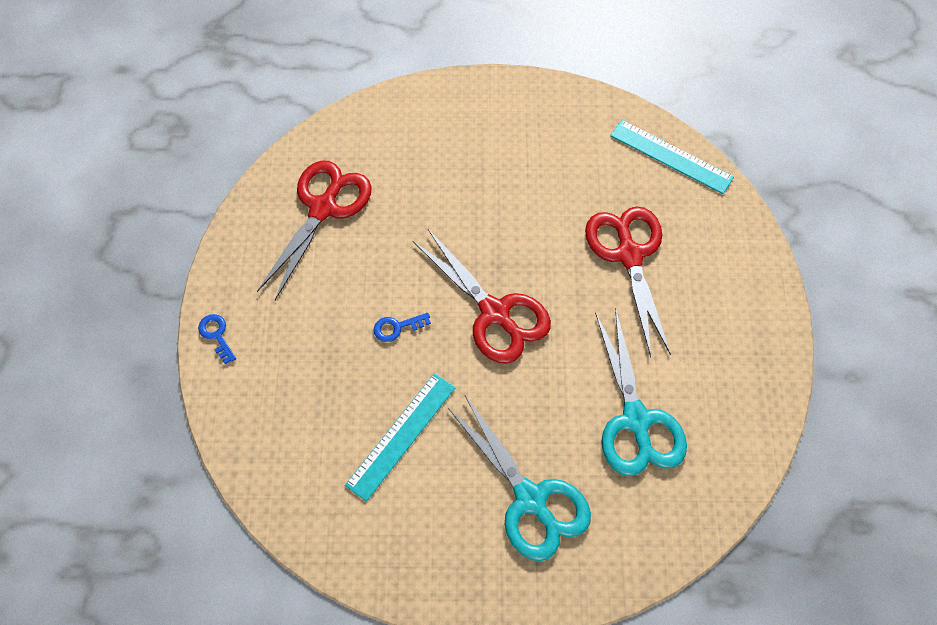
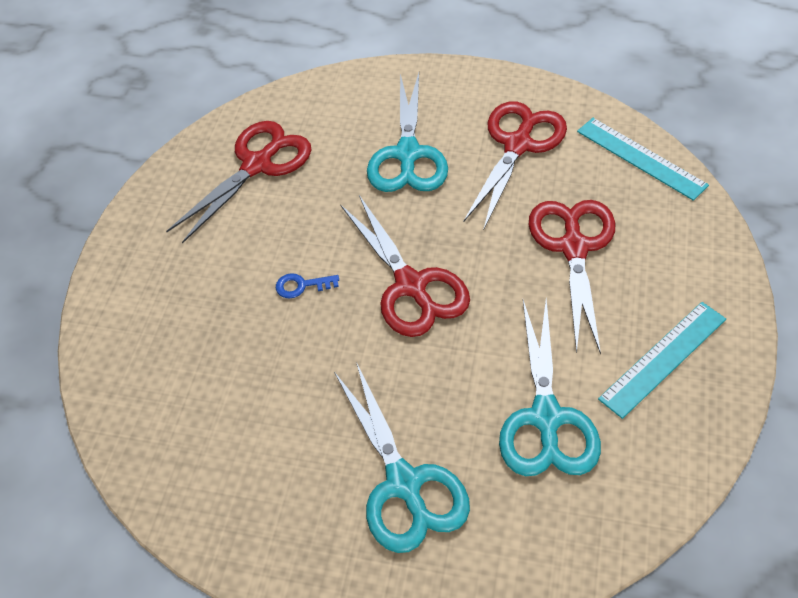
camera: 15 degrees right, 10 degrees down
(216, 335) = (114, 268): blue key -> none
(401, 435) = (276, 394): turquoise ruler -> turquoise ruler (663, 358)
(461, 179) = (408, 154): none -> turquoise scissors
(560, 156) = (518, 145): none -> red scissors

